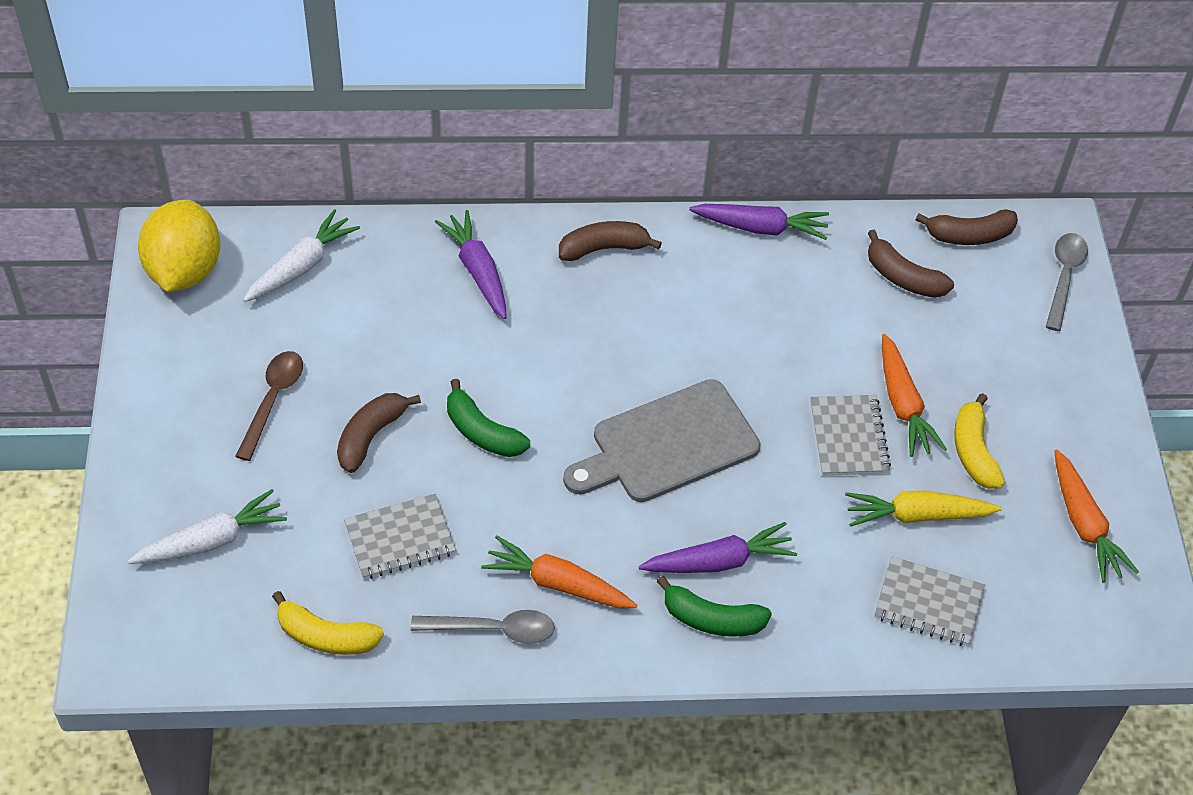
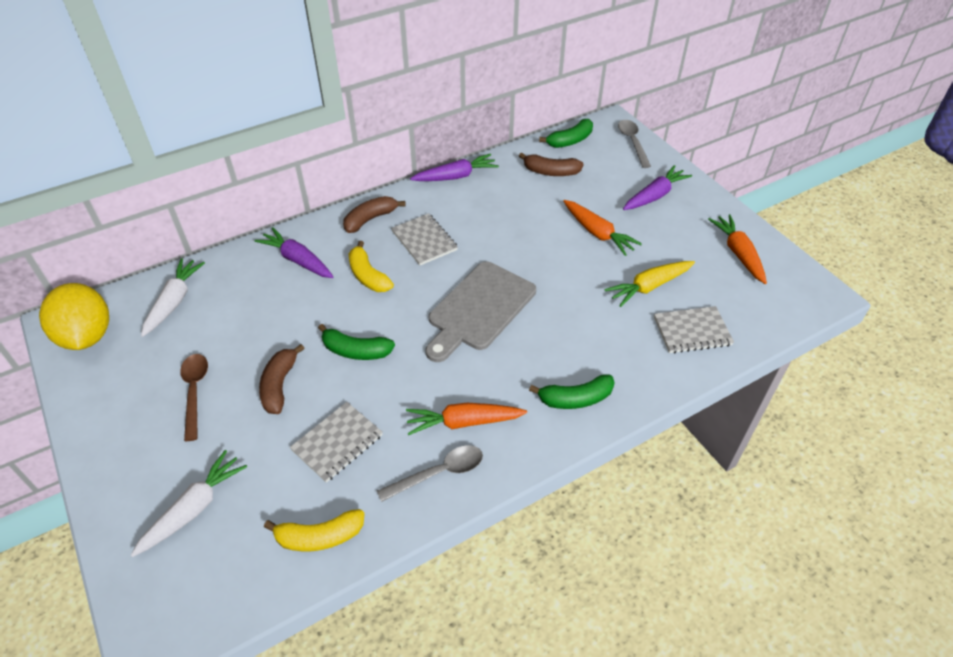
camera: 25 degrees left, 5 degrees down
(719, 561) = (556, 362): purple carrot -> purple carrot (654, 196)
(848, 437) = (581, 262): grey notebook -> grey notebook (424, 241)
(969, 235) = (570, 141): brown banana -> green banana
(973, 451) = (653, 241): yellow banana -> yellow banana (368, 276)
(1084, 524) = (738, 253): orange carrot -> orange carrot turned 150 degrees counterclockwise

